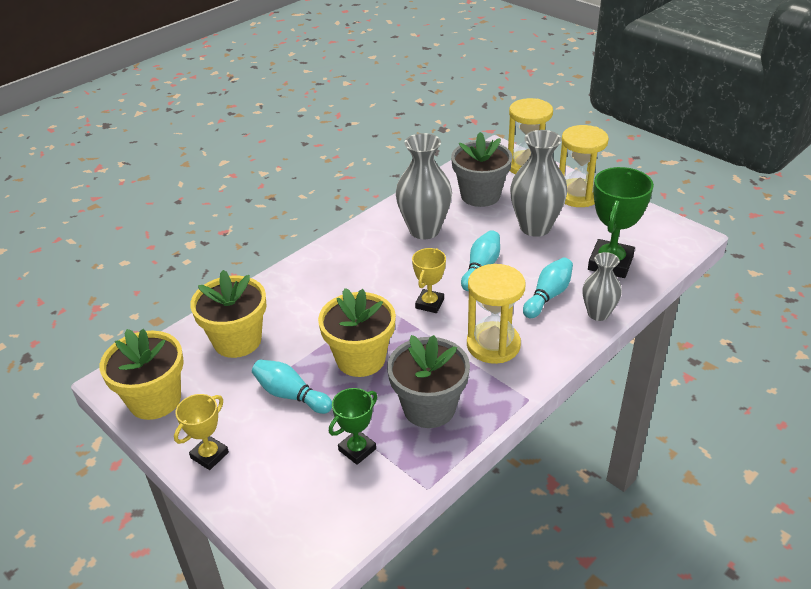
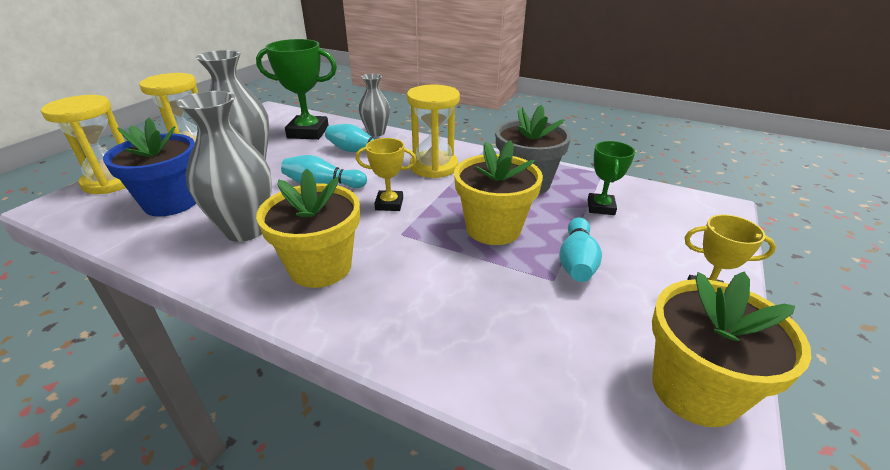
camera: 110 degrees left, 5 degrees down
(237, 340) = (526, 340): yellow flower pot -> yellow flower pot (320, 267)
(357, 449) = (600, 207): green trophy -> green trophy turned 75 degrees clockwise
(480, 195) = (171, 202): grey flower pot -> blue flower pot

